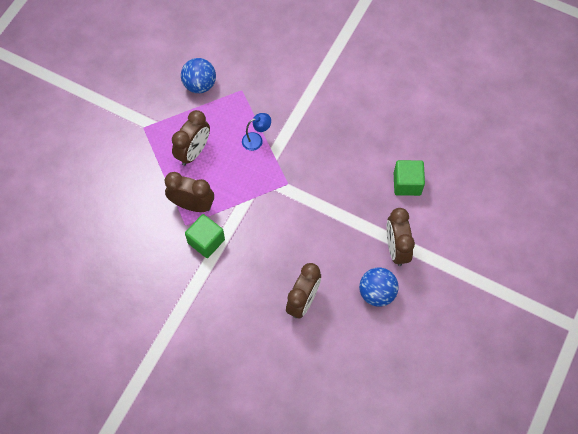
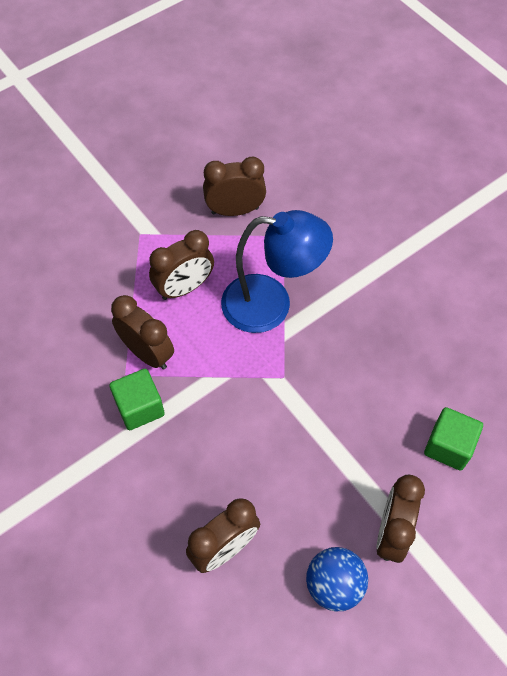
camera: 25 degrees right, 5 degrees down
(200, 85) = (235, 210): blue ball -> brown clock
(256, 140) = (271, 305): blue lamp -> blue lamp, size x2.34

